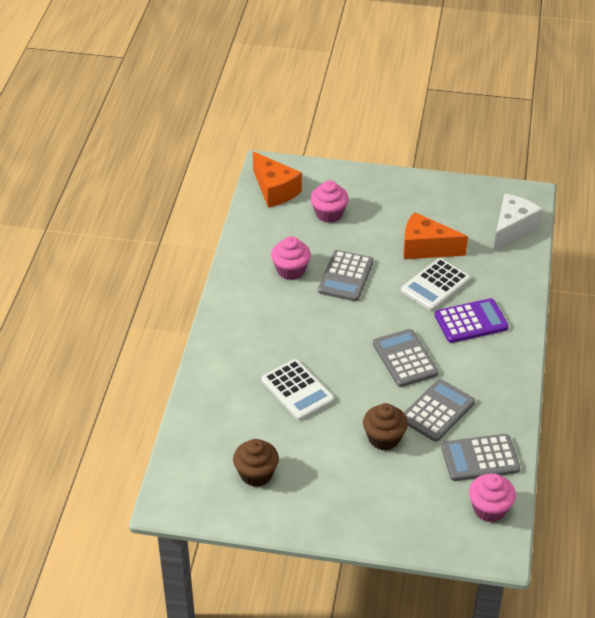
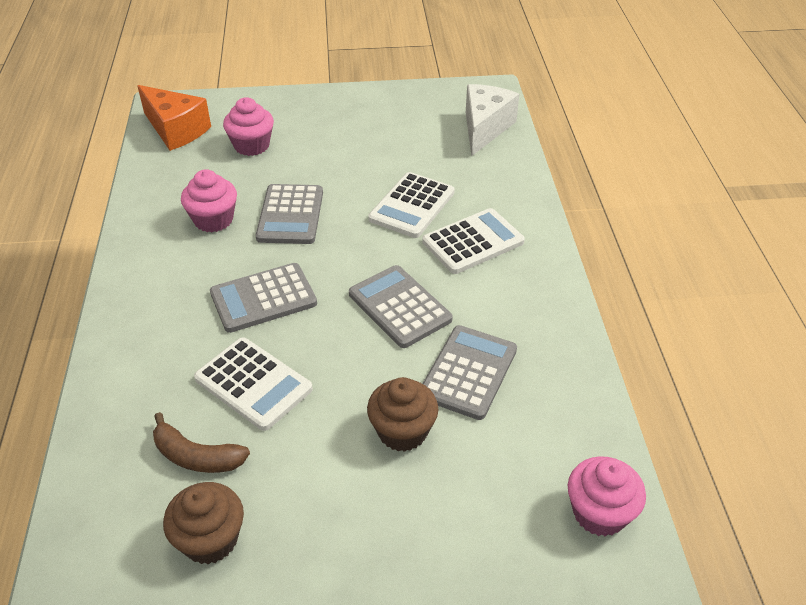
camera: 15 degrees left, 0 degrees up
(255, 427) = (196, 456): none -> brown banana
(426, 248) = (386, 165): orange cheese -> none
(471, 321) = (473, 242): purple calculator -> white calculator
(480, 458) = (554, 432): grey calculator -> grey calculator (263, 298)

